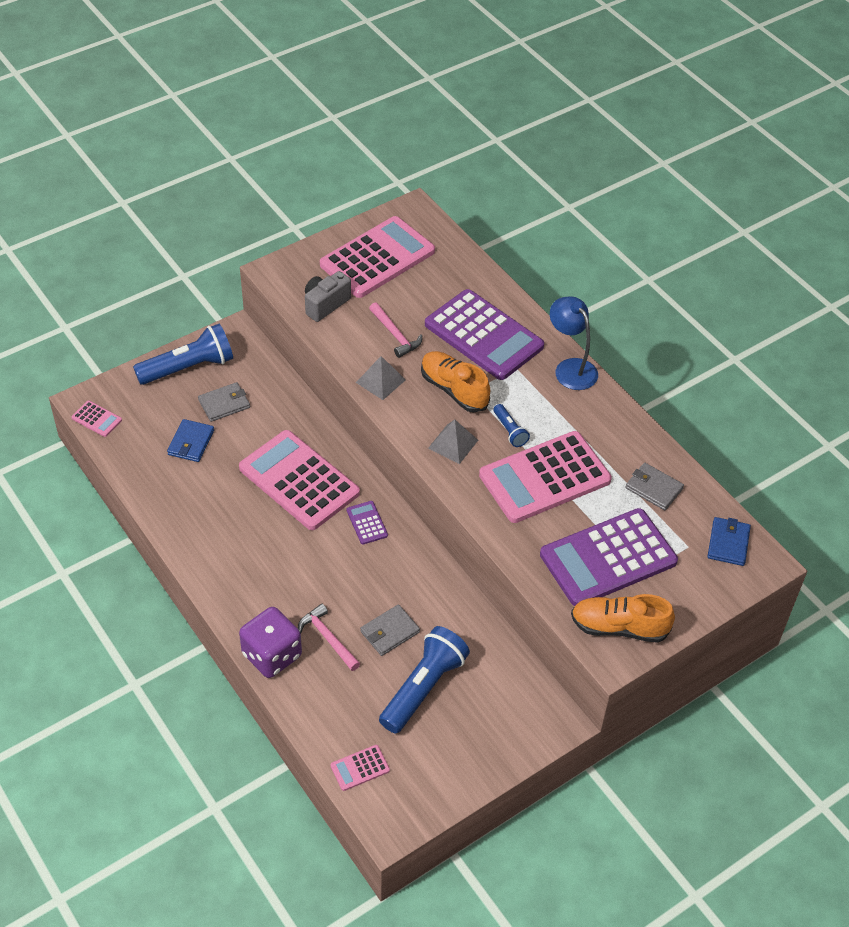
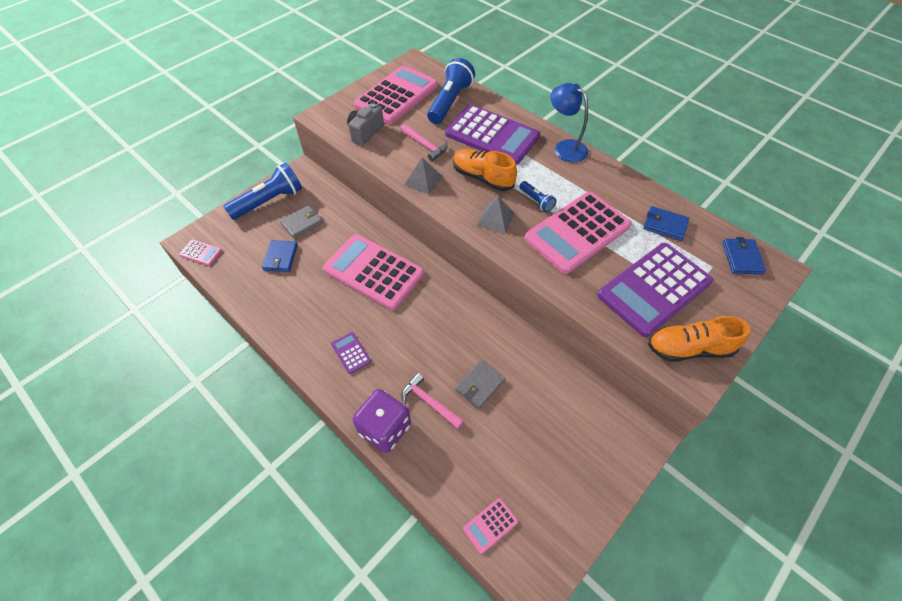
camera: 10 degrees left, 5 degrees up
(367, 523) = (436, 295): purple calculator -> purple calculator (351, 353)
(423, 687) = (523, 430): blue flashlight -> blue flashlight (450, 102)
(653, 488) = (664, 225): grey wallet -> blue wallet

